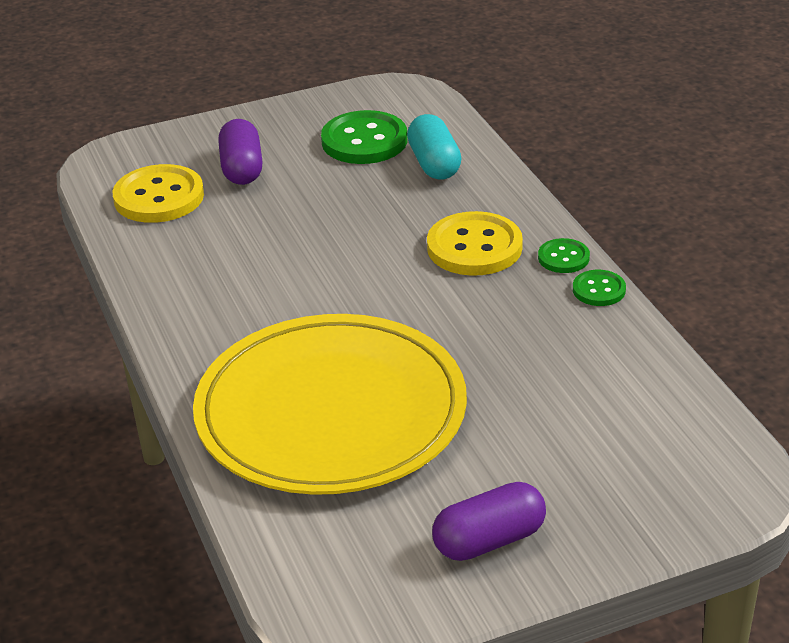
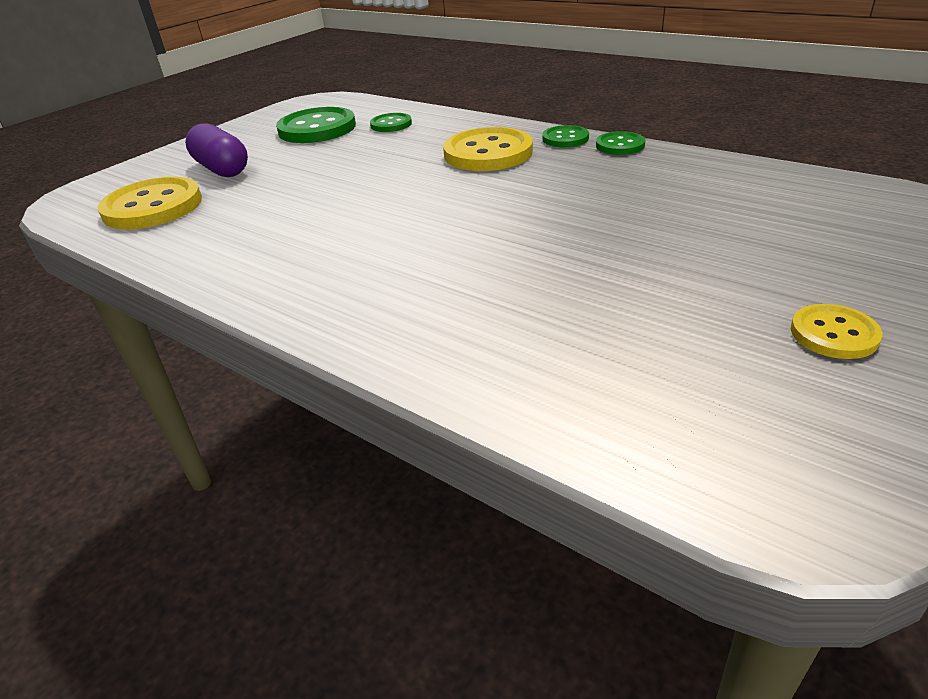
camera: 30 degrees left, 0 degrees up
(331, 412) = (518, 294): yellow plate -> none
(434, 164) = (391, 124): turquoise capsule -> green button
(489, 541) = (834, 334): purple capsule -> yellow button

